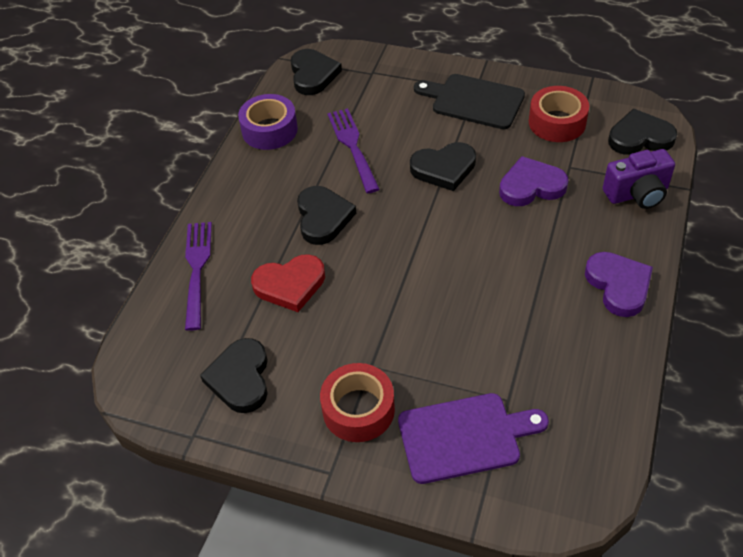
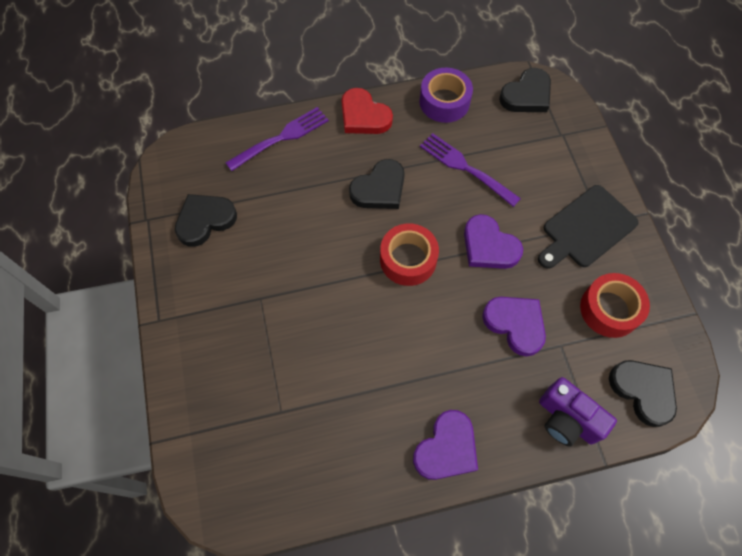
camera: 55 degrees right, 15 degrees up
(290, 285) = (302, 204): red heart -> red heart (364, 116)
(353, 147) = (466, 168): purple fork -> purple fork turned 90 degrees counterclockwise
(358, 409) = (218, 310): red tape -> red tape (408, 259)
(444, 168) = (489, 246): black heart -> purple heart
(464, 437) = (231, 396): purple cutting board -> none
(473, 101) = (586, 228): black cutting board -> black cutting board turned 120 degrees counterclockwise

